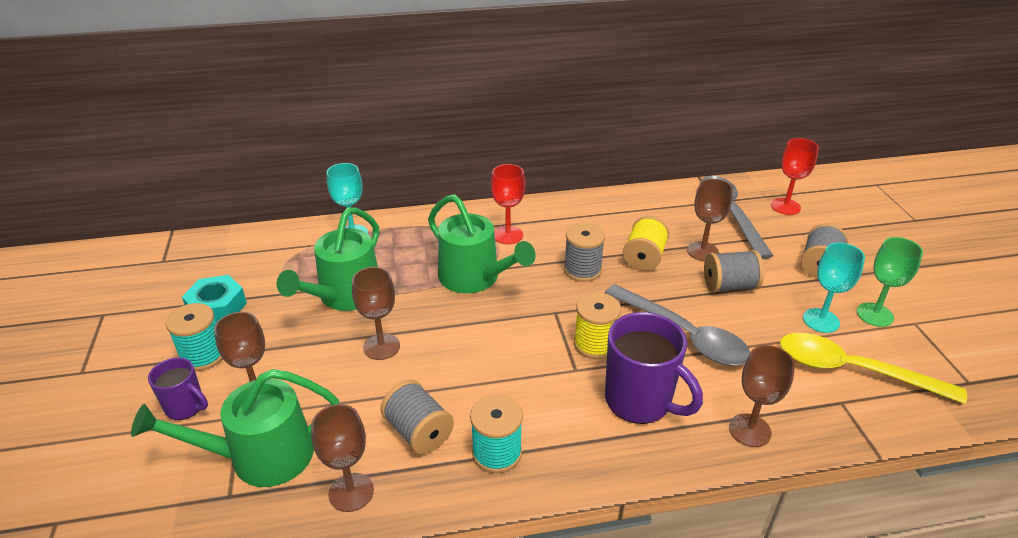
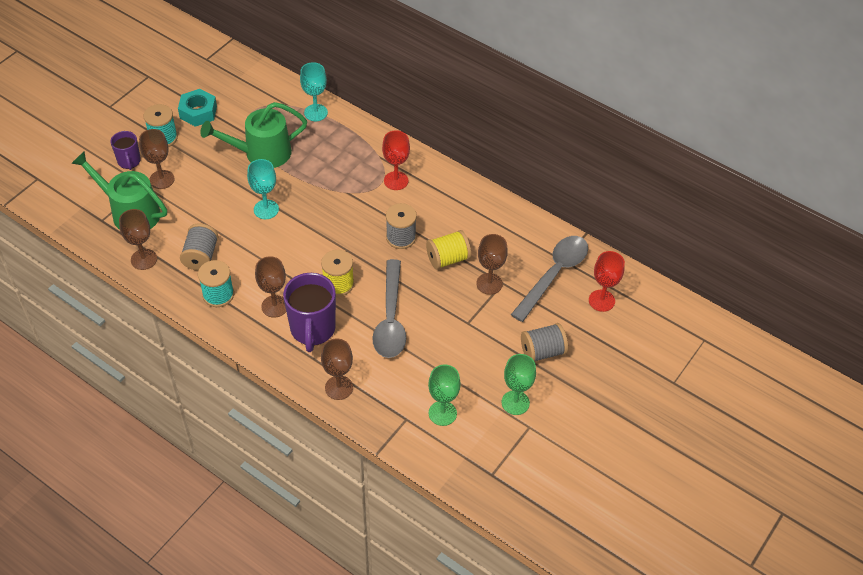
camera: 45 degrees right, 15 degrees up
(381, 347) = (241, 198): brown goblet -> brown goblet (274, 306)
(474, 278) = (337, 195): green watering can -> none
(729, 286) = (464, 316): grey spool -> none
(821, 320) = (478, 378): turquoise goblet -> turquoise goblet (266, 209)
(853, 370) = (442, 413): yellow spoon -> green goblet

